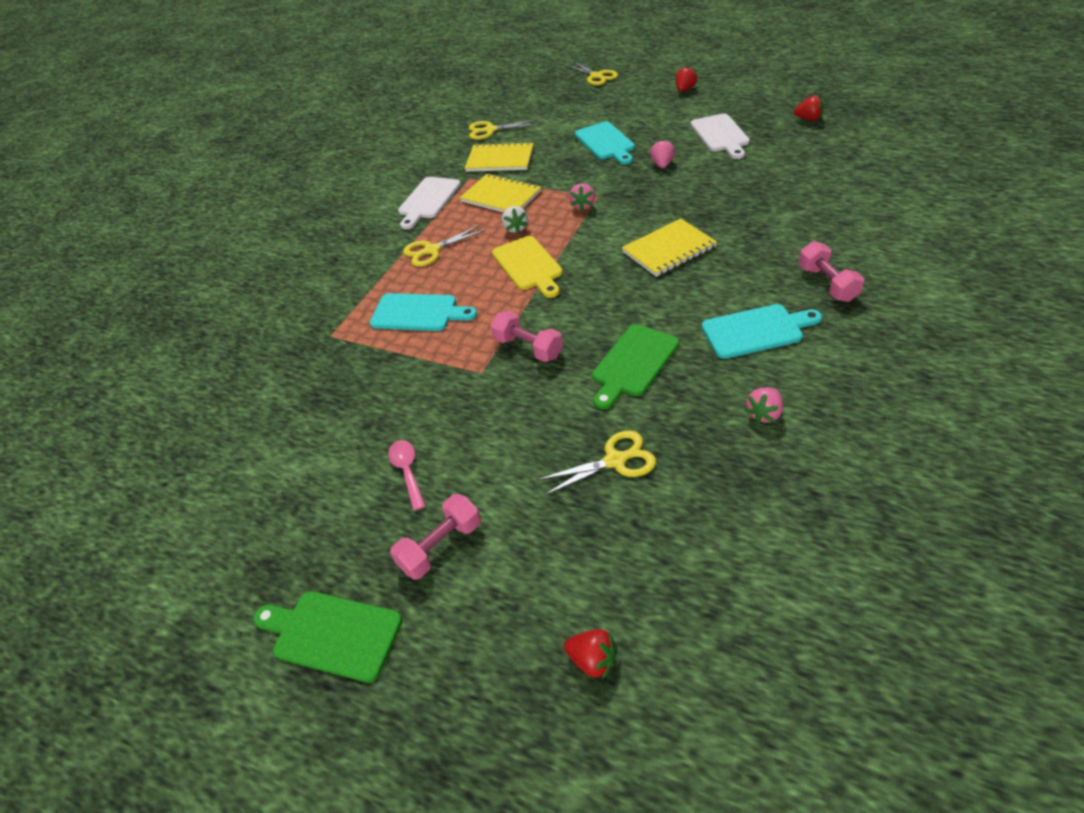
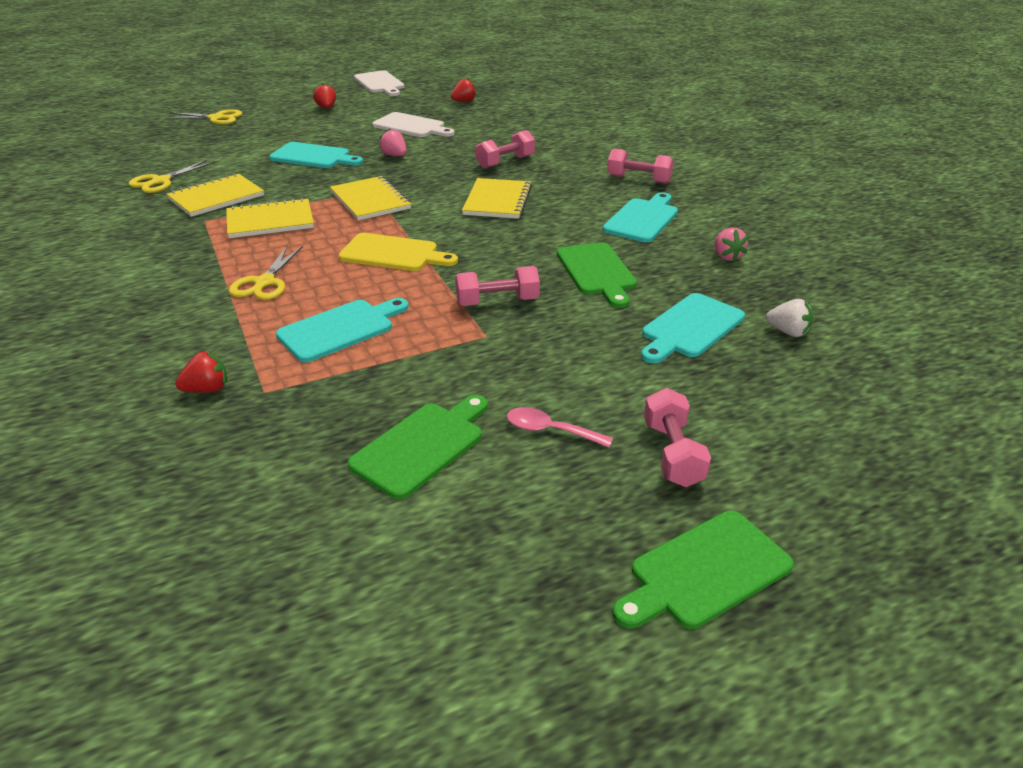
camera: 55 degrees left, 10 degrees down
(339, 428) = (422, 446): none -> green cutting board
(428, 200) = (183, 251): white cutting board -> white cutting board (380, 83)
(515, 228) = (331, 236): white strawberry -> white strawberry (788, 332)
(583, 206) = (370, 200): pink strawberry -> yellow notebook
(593, 660) = (881, 433): red strawberry -> red strawberry (207, 389)
(615, 460) = (690, 328): yellow scissors -> turquoise cutting board
(738, 208) = (505, 162): none -> pink dumbbell

